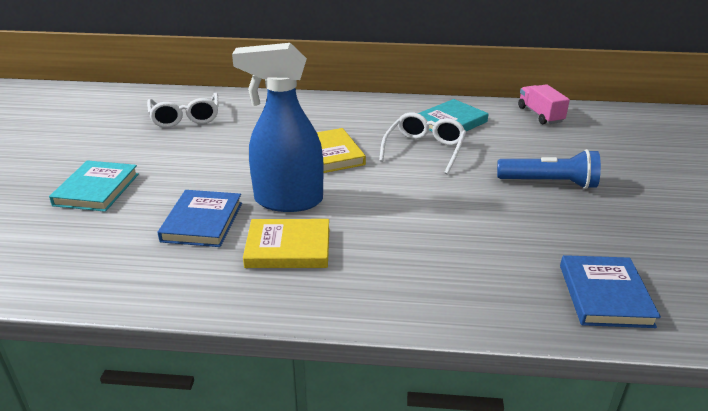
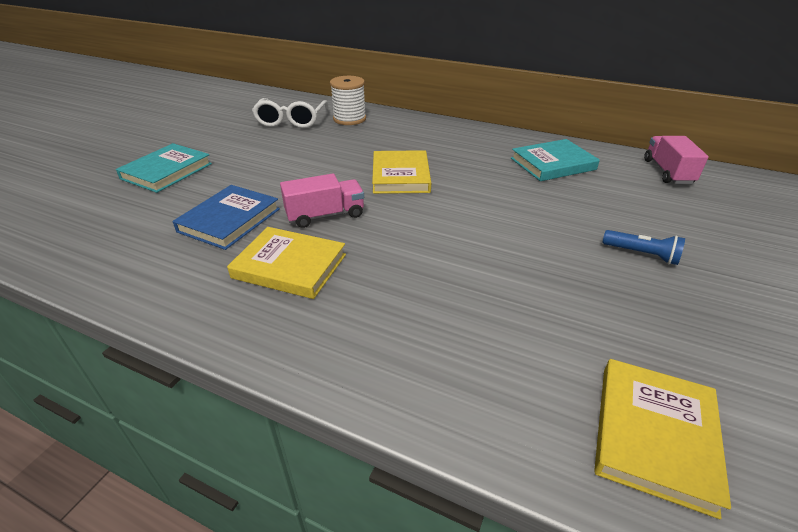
camera: 20 degrees right, 5 degrees up
(244, 107) = (349, 119): none -> white spool
(287, 201) = (325, 215): blue spray bottle -> pink truck
(424, 149) = (505, 188): white glasses -> none
(549, 183) = (642, 254): blue flashlight -> blue flashlight, size x0.58
(605, 295) = (654, 435): blue book -> yellow book

